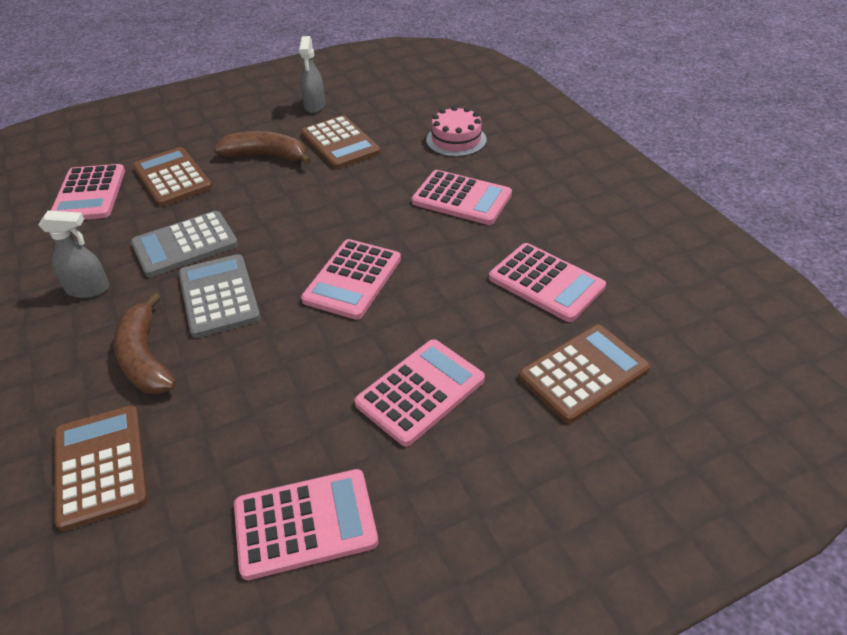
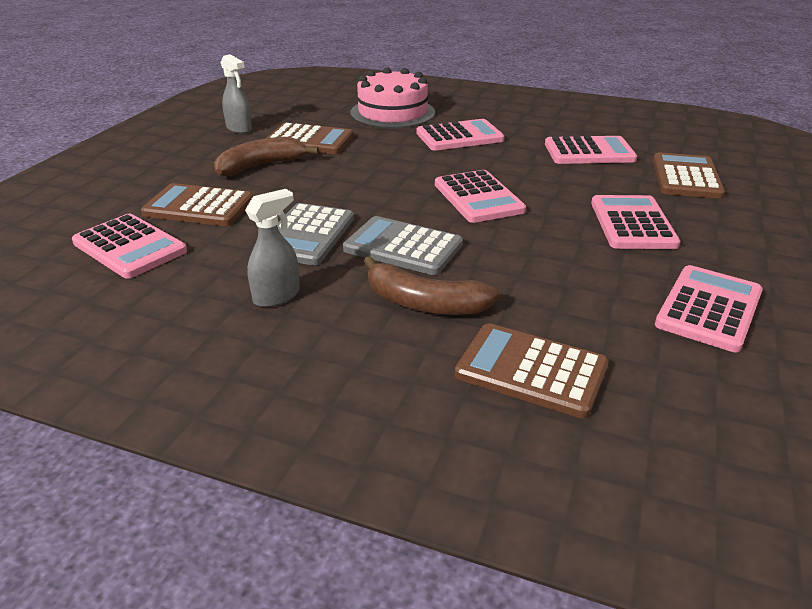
camera: 45 degrees left, 10 degrees down
(456, 140) = (392, 113): pink cake -> pink cake, size x1.56

